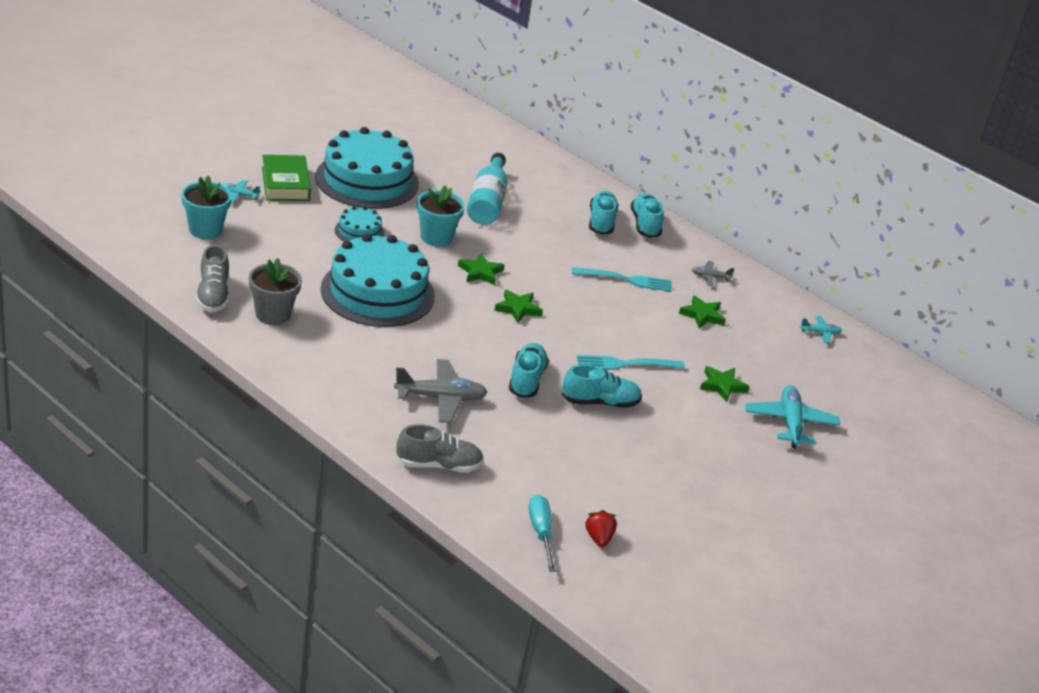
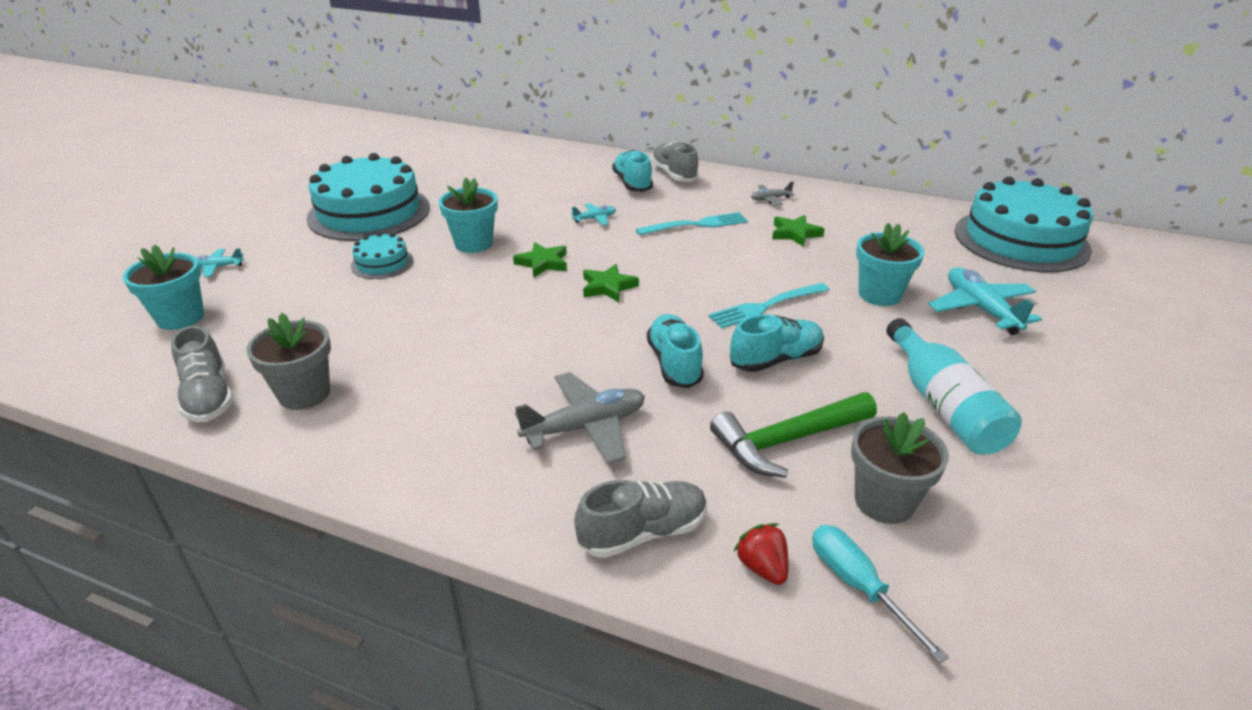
camera: 15 degrees left, 0 degrees up
(285, 184) = (274, 241): green book -> none
(377, 292) = (435, 321): turquoise cake -> turquoise cake (1021, 240)
(487, 202) = (509, 197): turquoise bottle -> turquoise bottle (943, 405)
(564, 452) = (787, 441): none -> green hammer
(595, 503) = (884, 501): none -> grey flower pot
(598, 538) = (936, 557): red strawberry -> red strawberry (762, 567)
(645, 224) = (674, 174): turquoise shoe -> grey shoe
(722, 386) = (879, 294): green star -> turquoise flower pot
(820, 333) = (911, 215): turquoise plane -> turquoise plane (595, 219)

